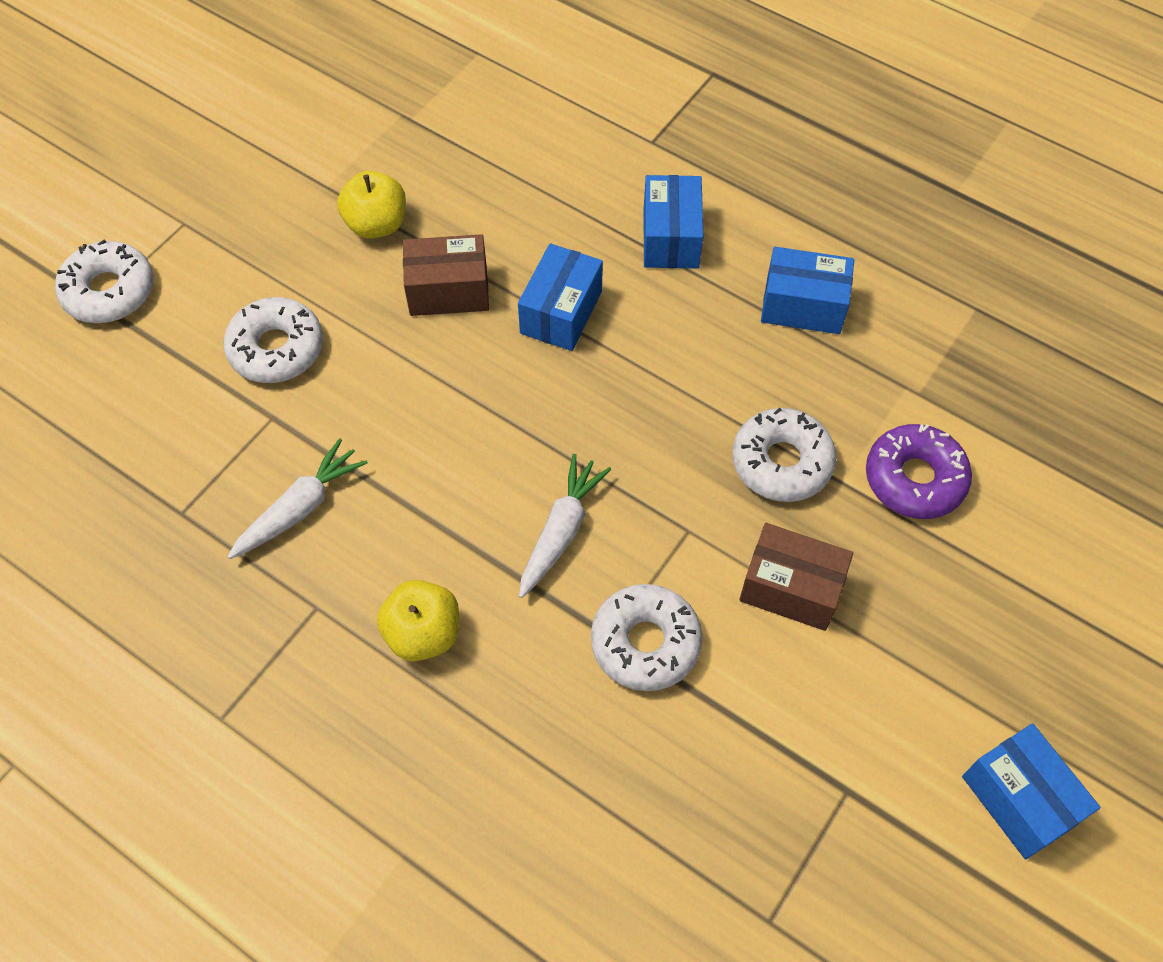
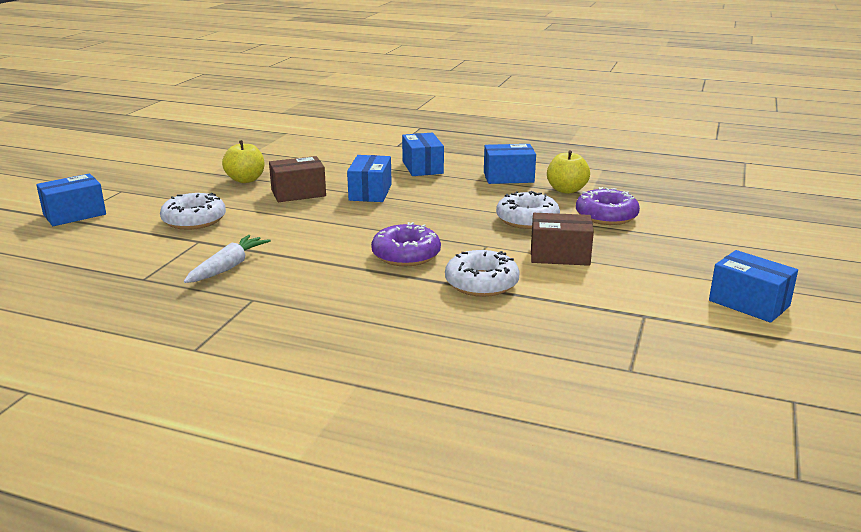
camera: 15 degrees left, 35 degrees down
(109, 291) = (74, 214): white donut -> blue box
(423, 633) = (331, 299): yellow apple -> yellow apple (566, 190)
(561, 531) = (406, 255): white carrot -> purple donut

